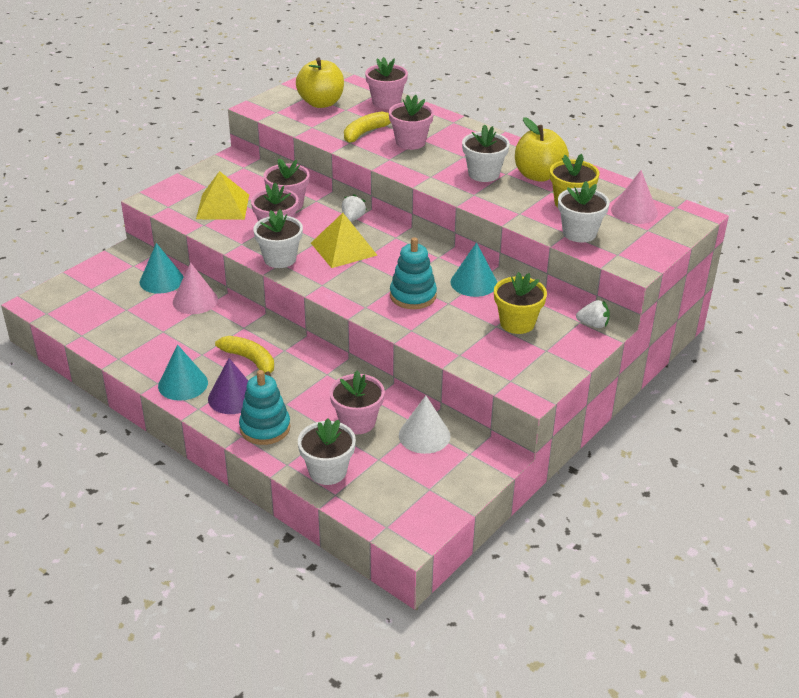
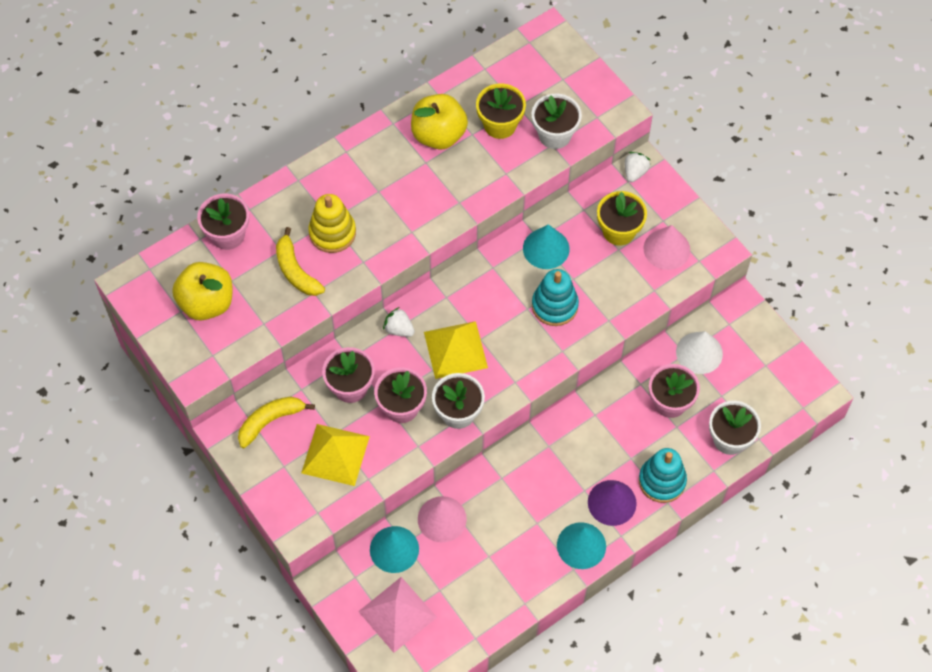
camera: 75 degrees left, 25 degrees up
(100, 291) = (397, 614): none -> pink pyramid
(250, 360) = (558, 479): yellow banana -> yellow banana (270, 421)
(410, 142) = (332, 233): pink flower pot -> yellow stacking toy
(483, 174) = (421, 182): white flower pot -> none
(634, 211) = (528, 78): pink cone -> pink cone (666, 249)

